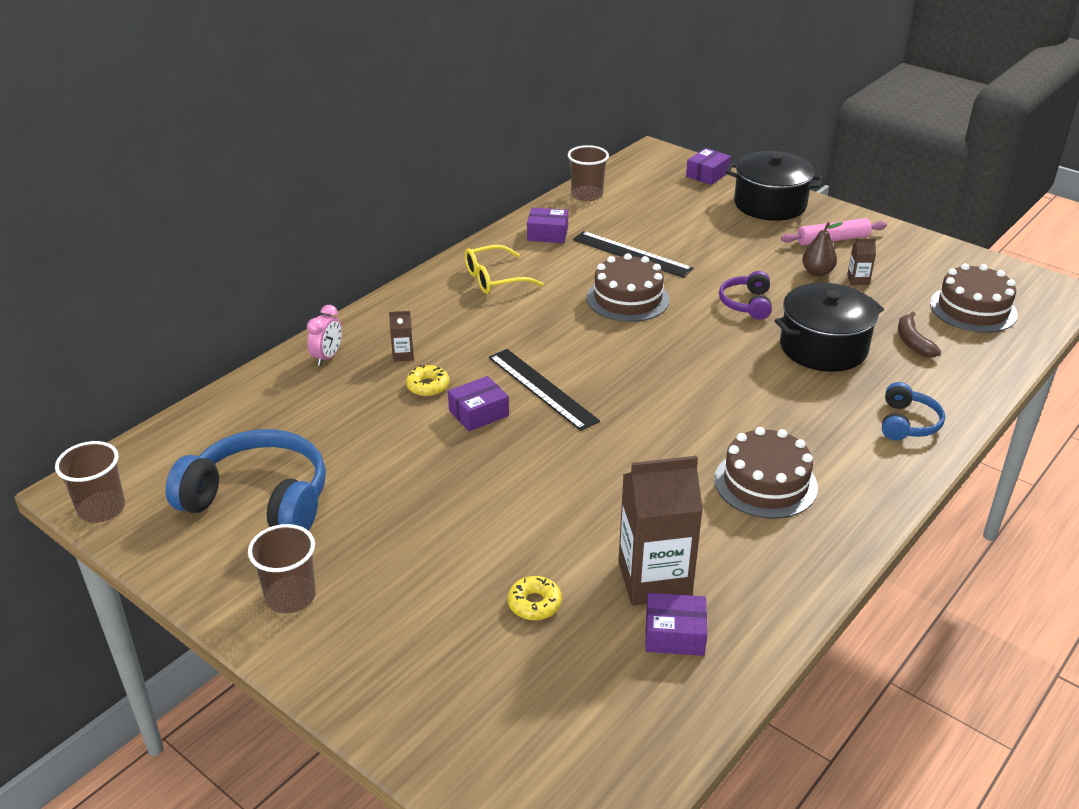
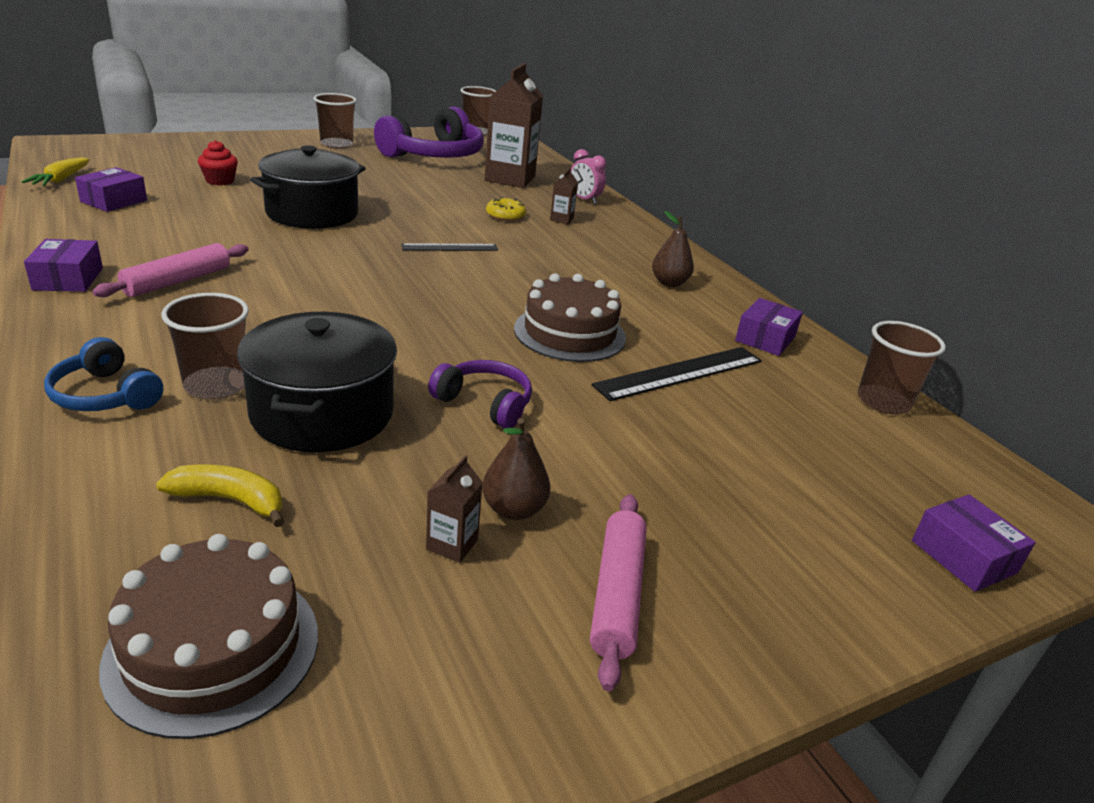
camera: 110 degrees right, 5 degrees down
(260, 499) = (435, 155): blue headphones -> purple headphones
(478, 413) = (446, 220): purple box -> purple box (68, 279)
(494, 279) = (669, 283): yellow glasses -> brown pear
(534, 604) = (220, 181): yellow donut -> red cupcake
(542, 388) = (450, 247): black ruler -> black ruler, size x0.61
(654, 580) = (168, 211): brown carton -> brown carton (510, 179)
(670, 723) = (61, 180): none -> yellow carrot
(765, 483) = (178, 281): brown cake -> pink rolling pin
(770, 204) = (806, 581): black pot -> black pot (312, 213)
(849, 393) = (216, 385): none -> brown cup
(913, 342) = (230, 500): brown banana -> yellow banana

